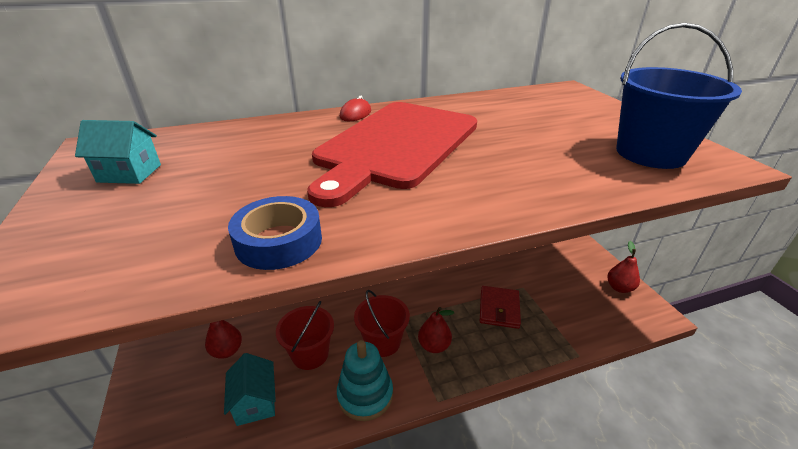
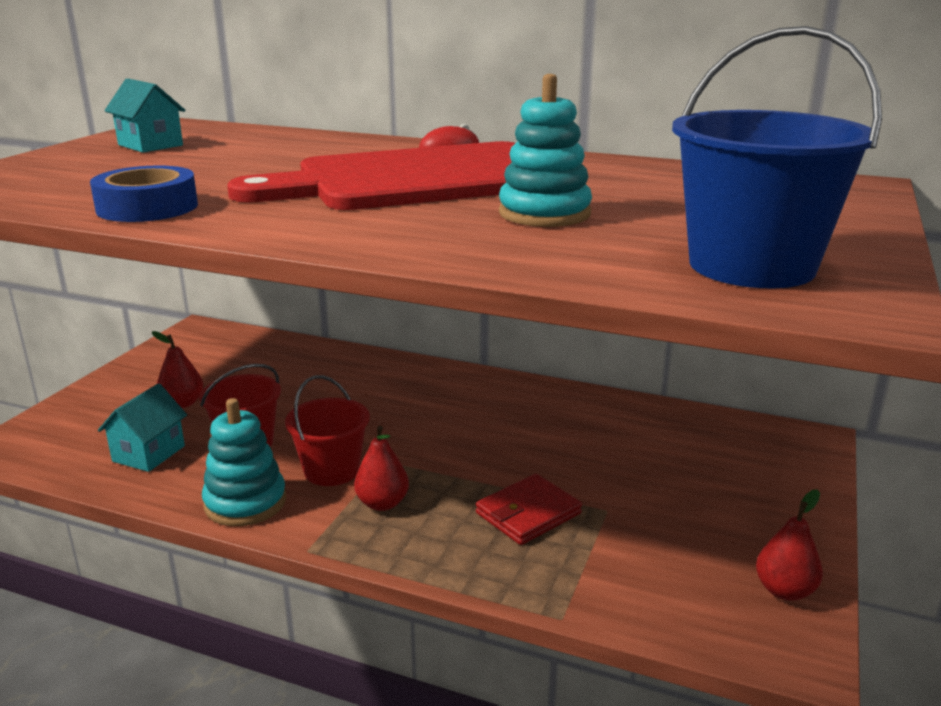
camera: 40 degrees right, 10 degrees down
(511, 150) = (544, 213): none -> turquoise stacking toy

